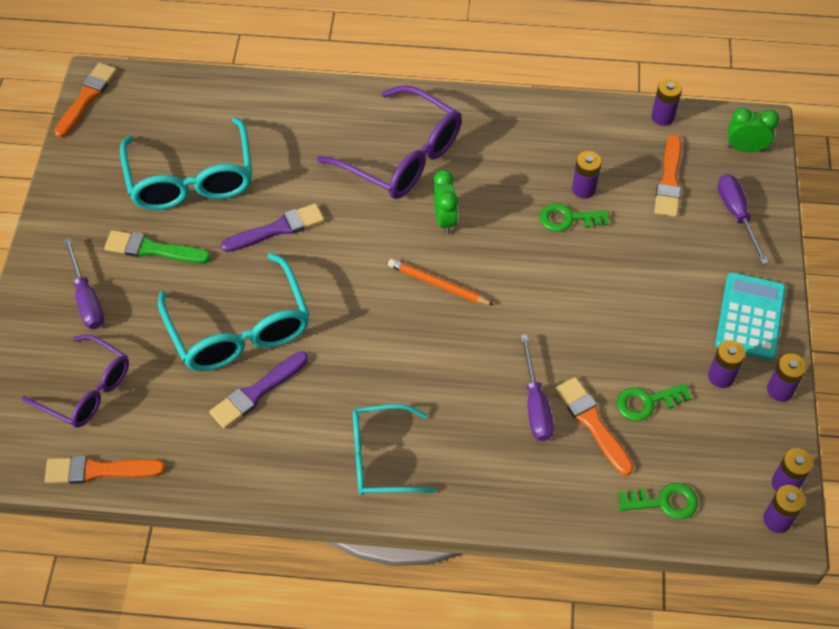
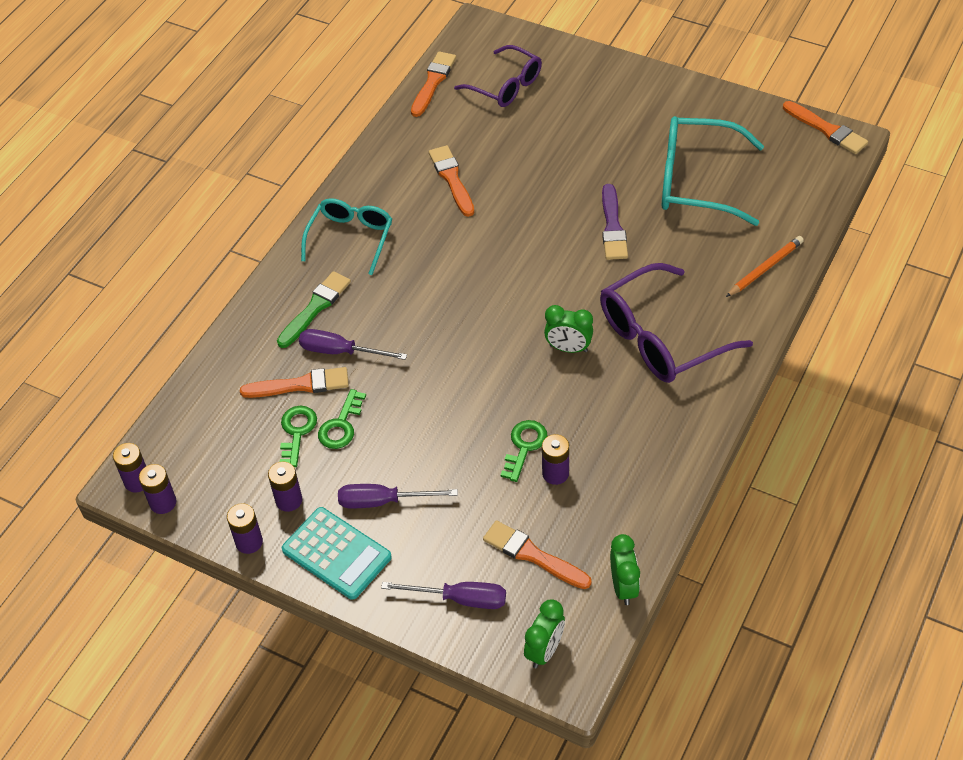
camera: 115 degrees right, 5 degrees down
(86, 298) = (594, 98): purple screwdriver -> purple screwdriver (383, 501)
(87, 390) = (506, 86): purple glasses -> purple glasses turned 105 degrees counterclockwise
(153, 249) = (627, 144): green brush -> green brush (315, 308)
(240, 330) = (517, 181): turquoise glasses -> none
(257, 392) = (452, 179): purple brush -> orange brush
(438, 284) = (497, 321): orange pencil -> orange pencil (765, 268)
(662, 117) = (623, 587): purple battery -> green clock
(664, 502) = (202, 407): green key -> green key (341, 425)

